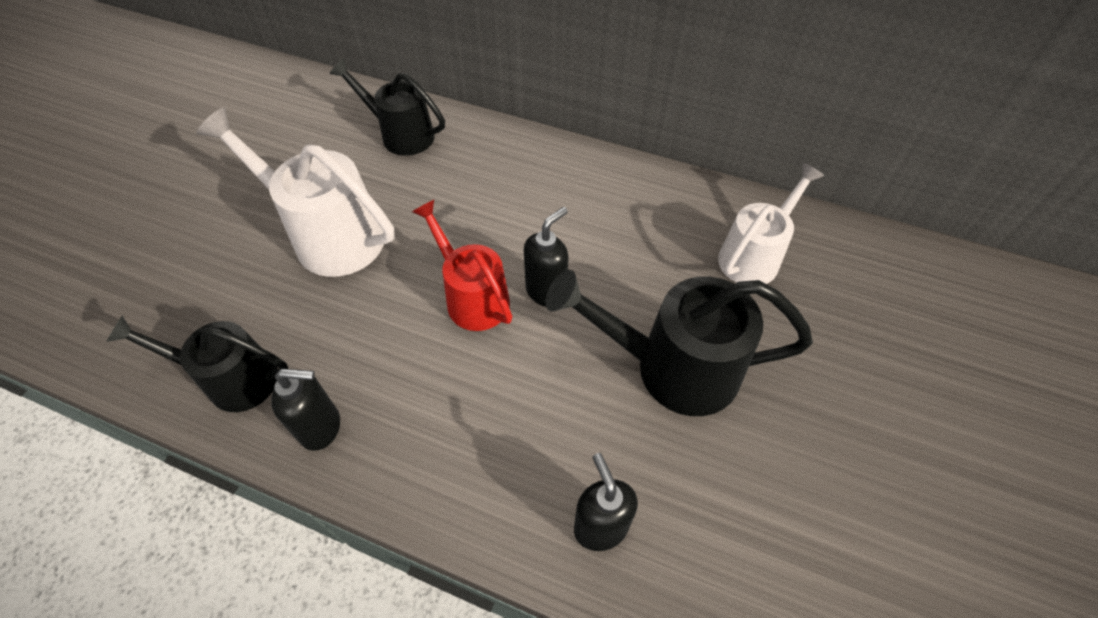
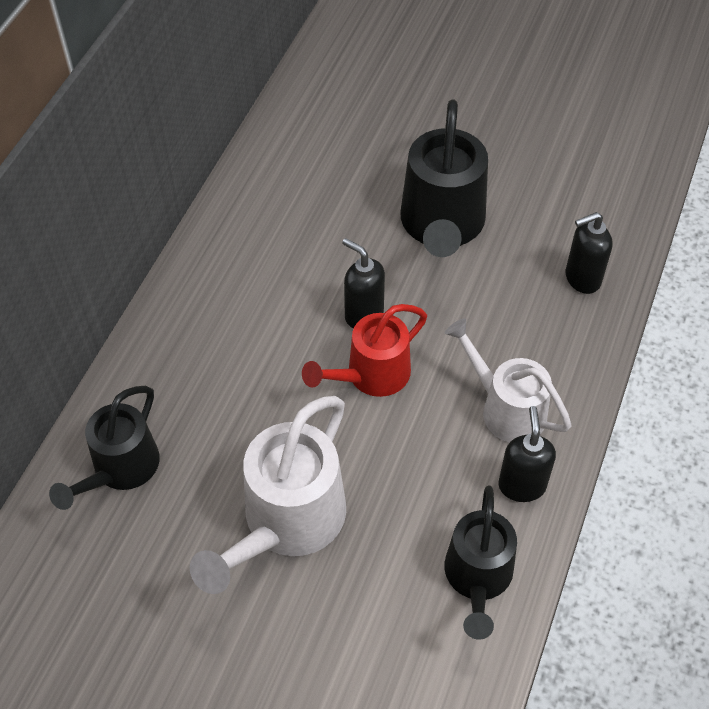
camera: 90 degrees left, 0 degrees up
(754, 255) = (320, 158): white watering can -> white watering can (505, 408)

